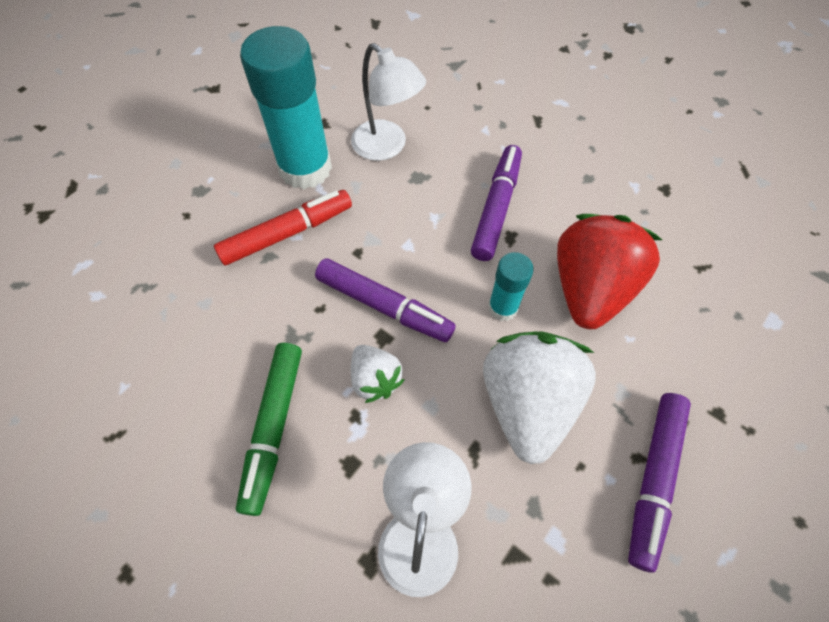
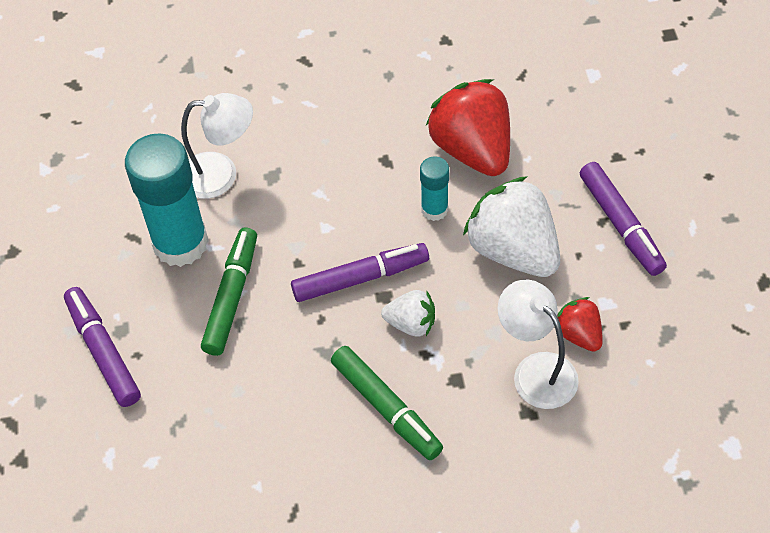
camera: 45 degrees left, 5 degrees down
(287, 233) = (231, 297): red marker -> green marker
(496, 208) = (353, 150): purple marker -> purple marker (103, 352)
(496, 541) = (578, 334): none -> red strawberry

